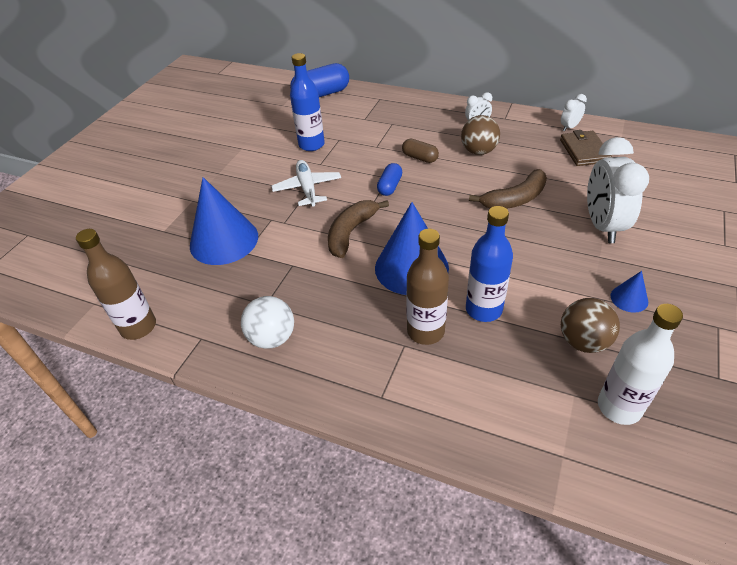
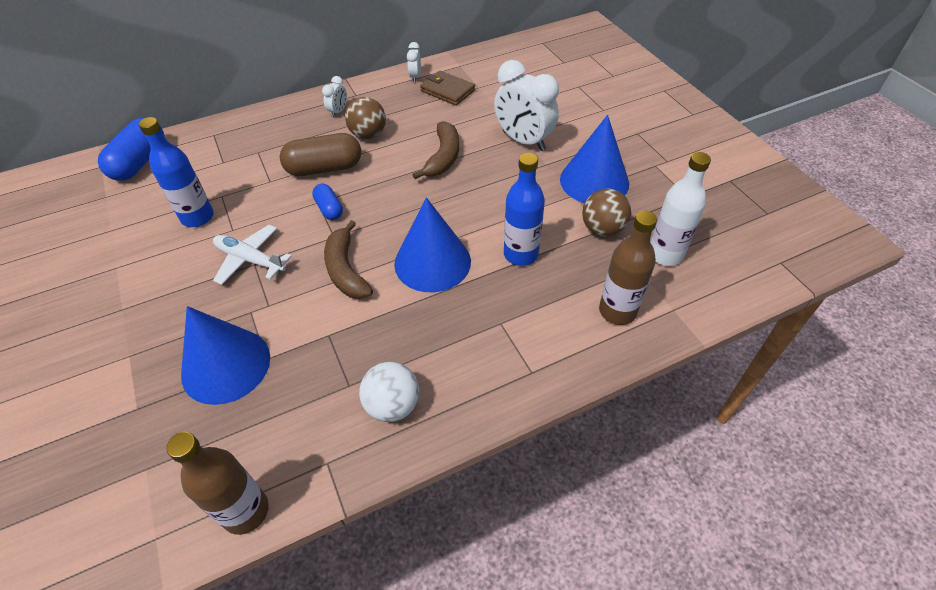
camera: 50 degrees left, 5 degrees up
(420, 158) = (324, 168): brown capsule -> brown capsule, size x1.81
(425, 331) = (502, 301): brown bottle -> brown bottle (617, 311)
(629, 298) = (594, 181): blue cone -> blue cone, size x2.25

